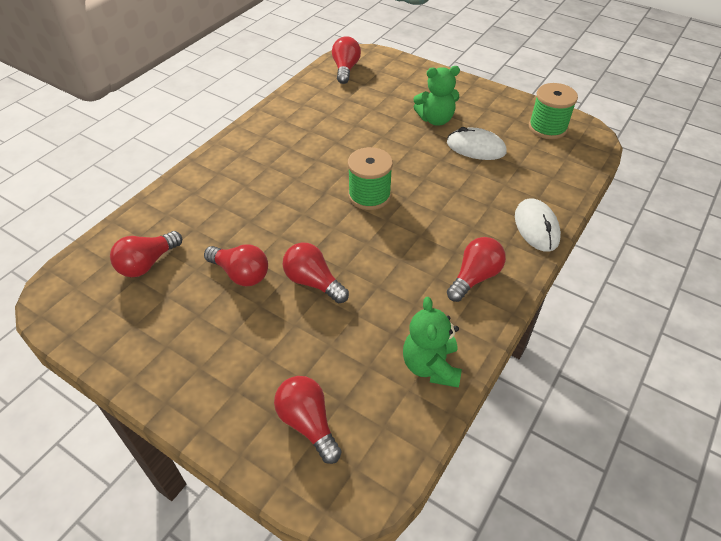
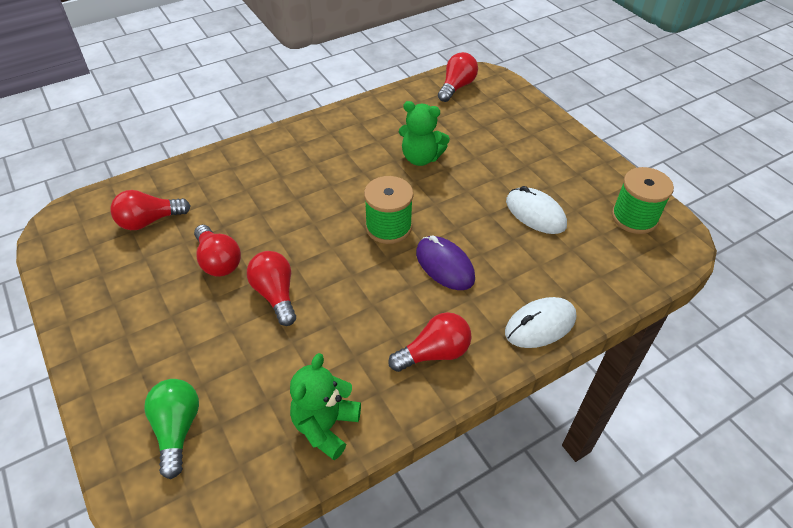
camera: 25 degrees right, 0 degrees up
(308, 423) = (177, 429): red light bulb -> green light bulb
(435, 119) = (513, 169): green teddy bear -> green teddy bear (421, 158)
(435, 209) = (444, 265): none -> purple mouse
(536, 227) = (540, 325): white mouse -> white mouse turned 45 degrees clockwise

